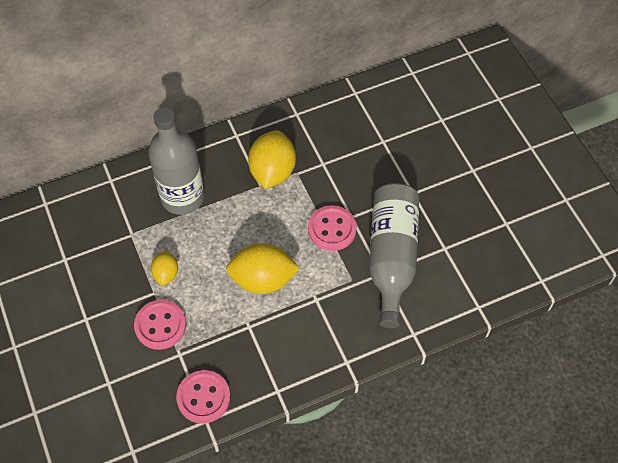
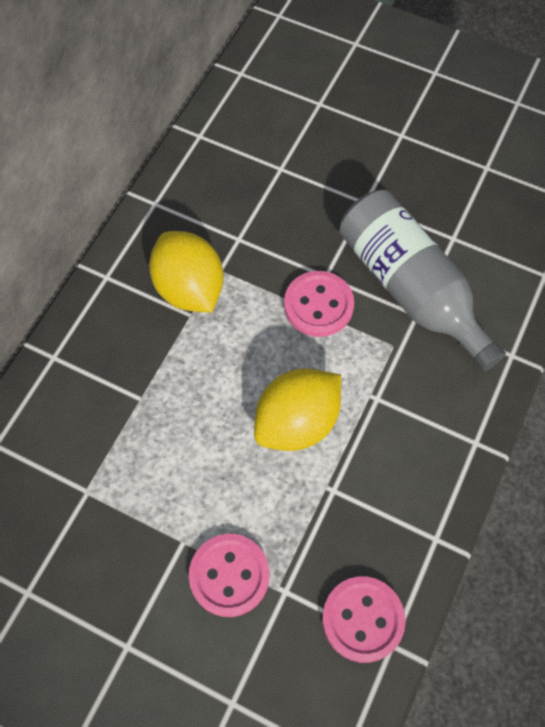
camera: 40 degrees left, 5 degrees up
(166, 273) = (176, 506): yellow lemon -> none
(182, 197) = (109, 397): grey bottle -> none

